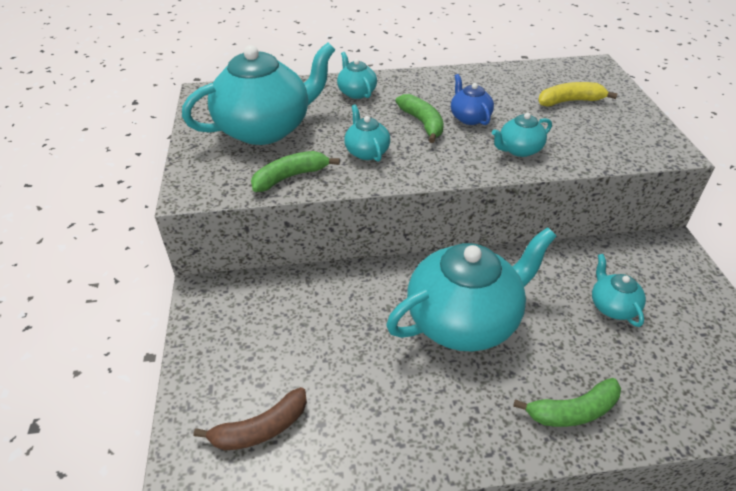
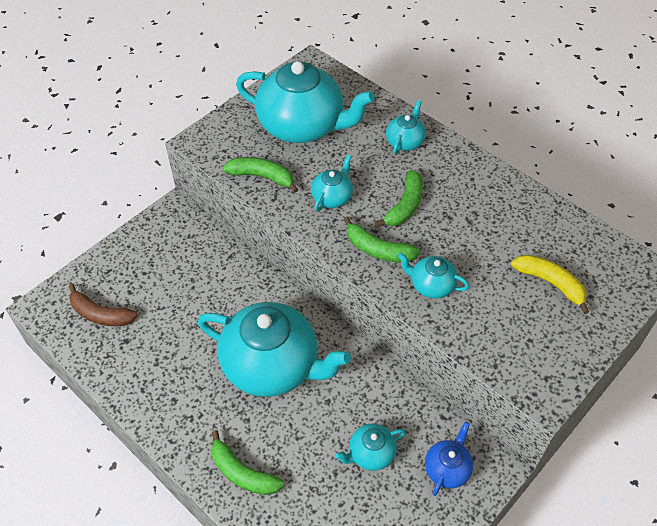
camera: 50 degrees right, 10 degrees up
(453, 157) = (378, 250): none -> green banana
(469, 118) = (445, 230): blue teapot -> blue teapot (447, 468)
(612, 306) = (371, 453): turquoise teapot -> turquoise teapot turned 150 degrees counterclockwise

